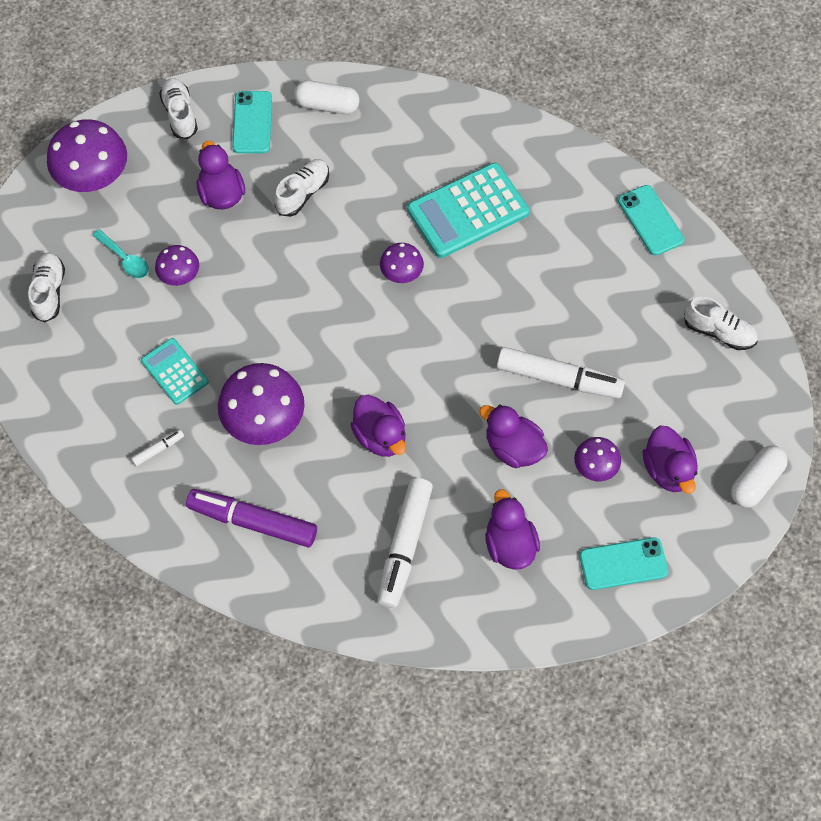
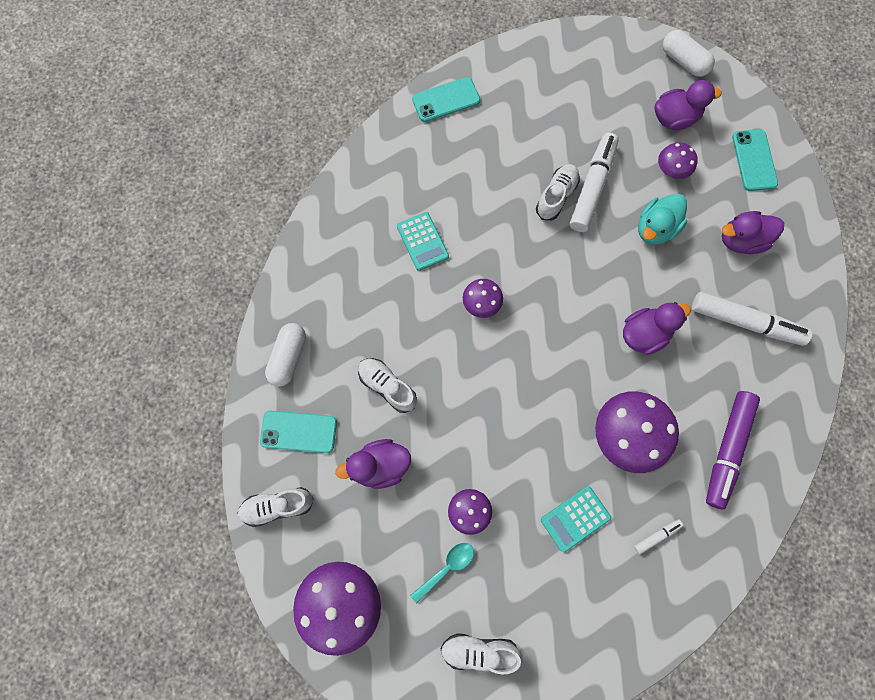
camera: 85 degrees left, 10 degrees up
(158, 449) = (656, 536): white marker -> white marker turned 90 degrees clockwise
(468, 211) = (422, 241): turquoise calculator -> turquoise calculator, size x0.57
(513, 448) = (655, 229): purple duck -> turquoise duck
(718, 332) = (554, 66): white shoe -> white shoe (556, 196)

